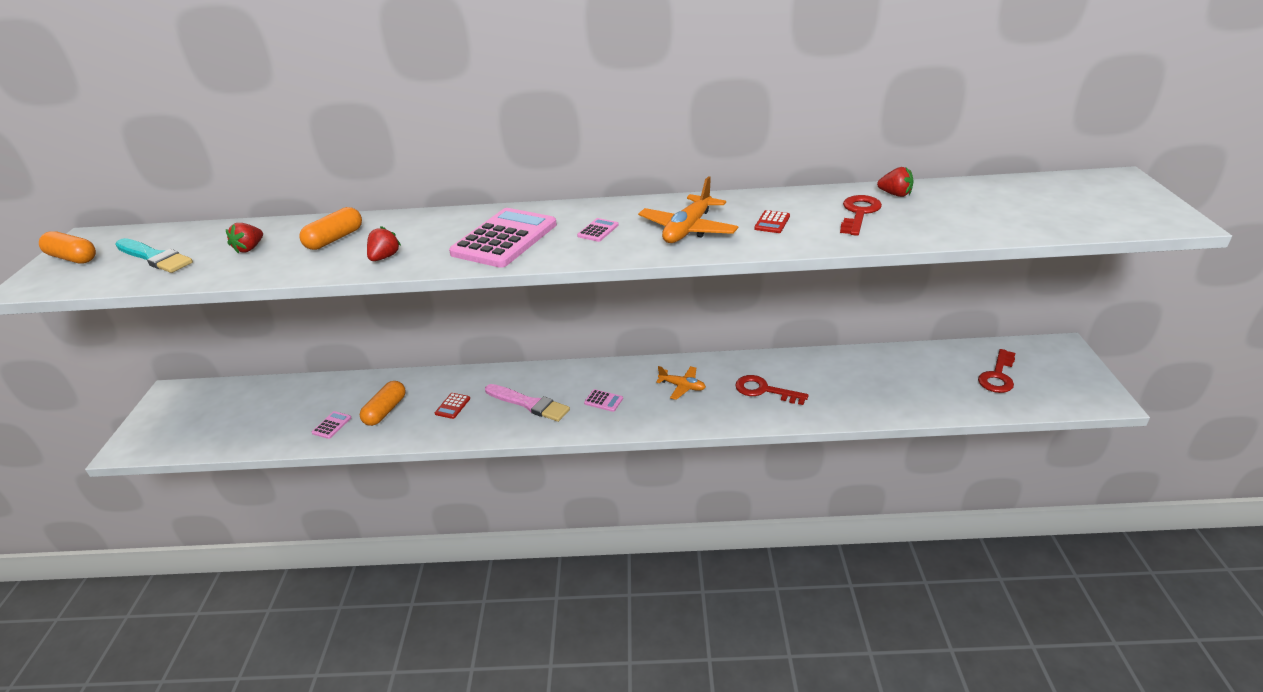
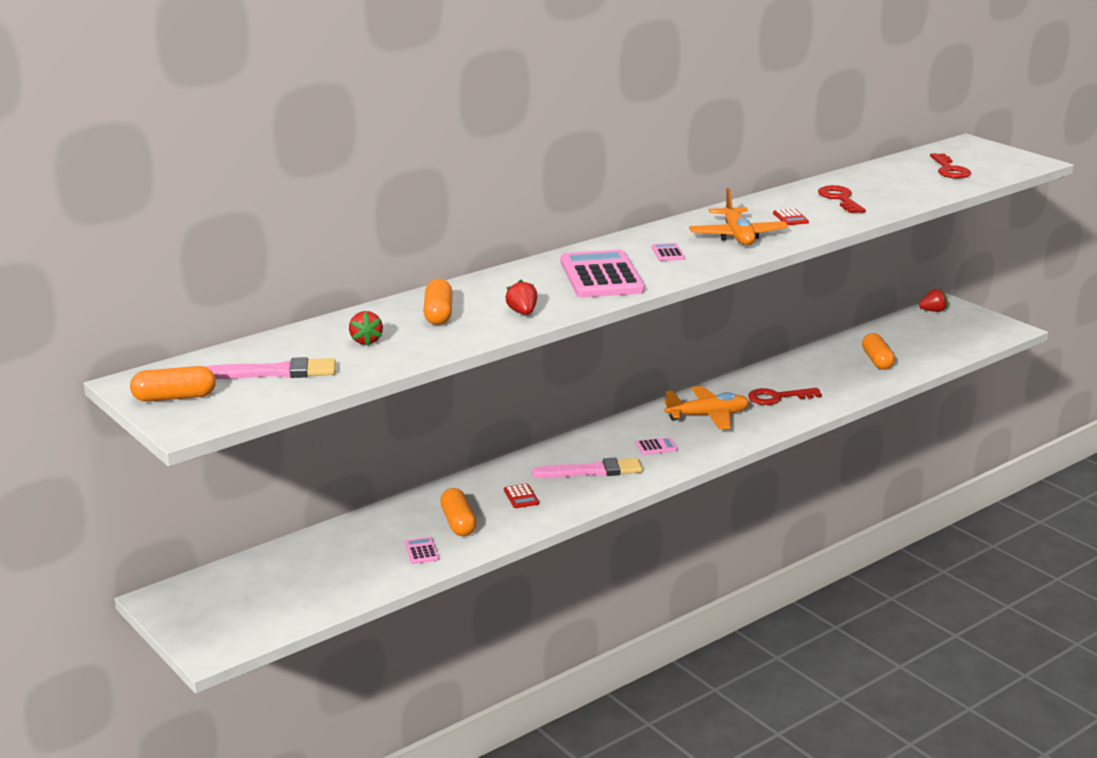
camera: 40 degrees left, 10 degrees down
(154, 257) = (276, 372): turquoise brush -> pink brush
(682, 386) = (708, 416): orange plane -> orange plane, size x1.62
(895, 194) = (843, 182): red strawberry -> red strawberry (933, 311)
(907, 385) = (877, 361): none -> orange capsule
(998, 376) = (929, 336): red key -> red key (949, 170)

